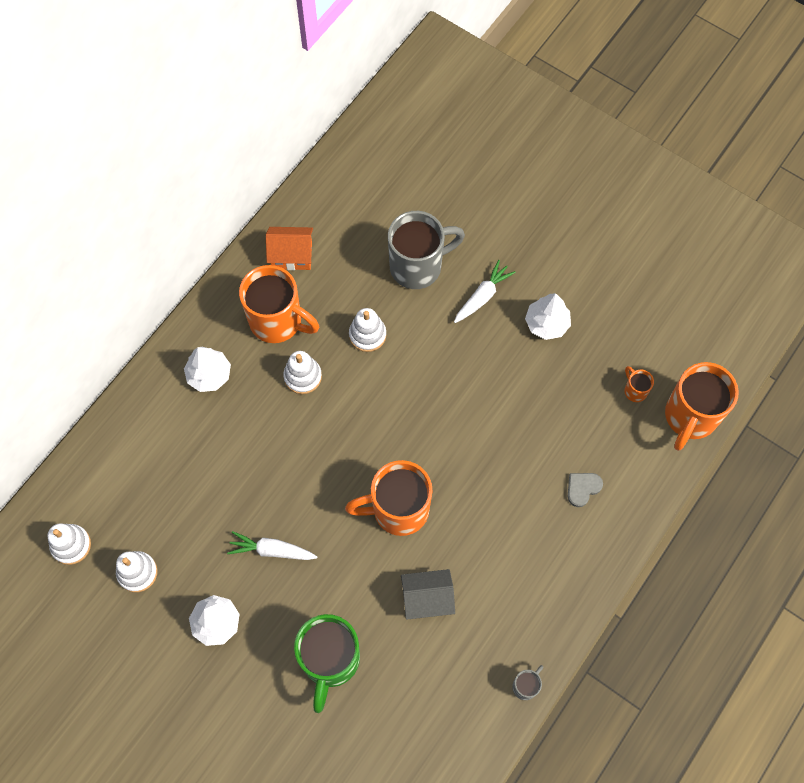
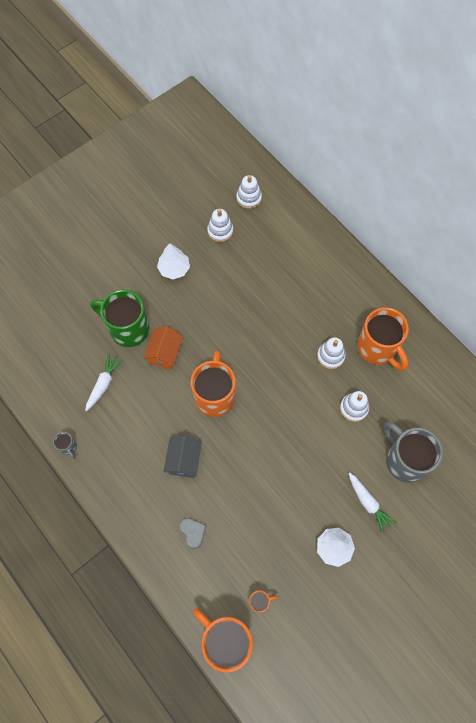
camera: 105 degrees right, 0 degrees up
(209, 375) = (346, 296): white tree -> none
(272, 550) = (211, 310): white carrot -> white carrot (104, 384)
(278, 321) = (377, 349): orange mug -> orange mug turned 75 degrees counterclockwise
(292, 255) = (430, 370): orange house -> orange house (165, 353)
(418, 266) = (404, 460): grey mug -> grey mug turned 150 degrees clockwise
(427, 598) = (147, 399): grey house -> grey house (184, 460)

